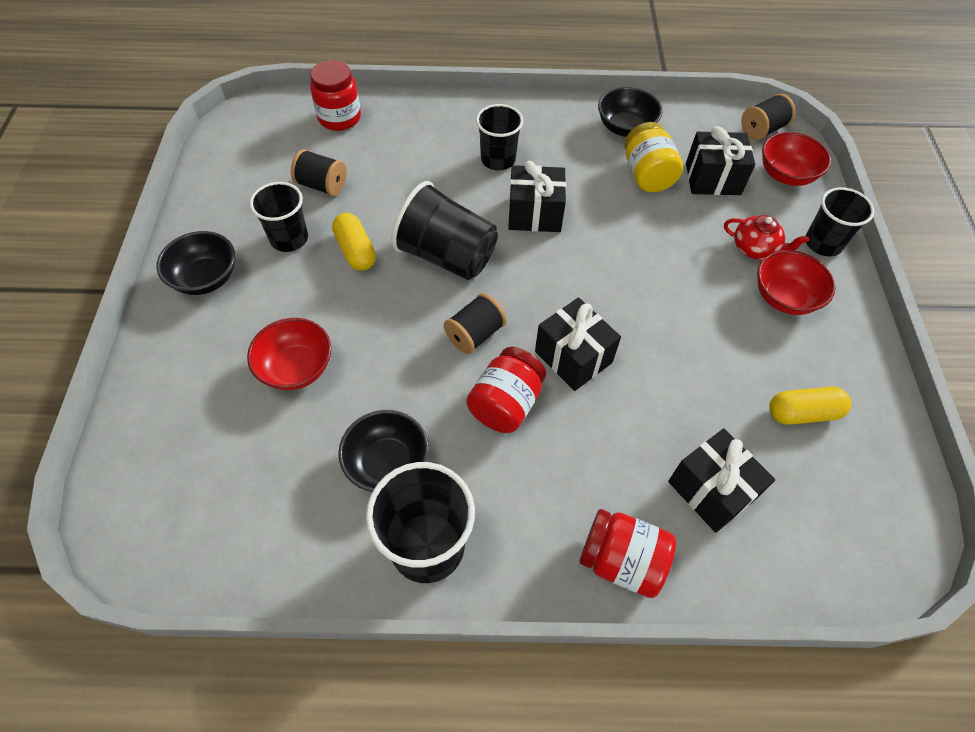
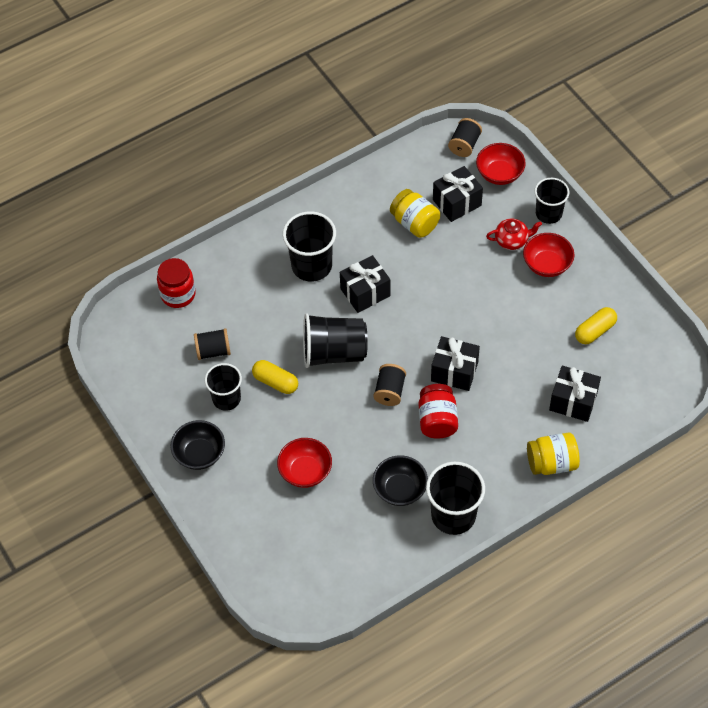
camera: 30 degrees left, 0 degrees up
(498, 159) = (311, 266): black cup -> black cup, size x1.50
(621, 560) = (551, 463): red jar -> yellow jar
(625, 128) = (376, 193): black bowl -> none

